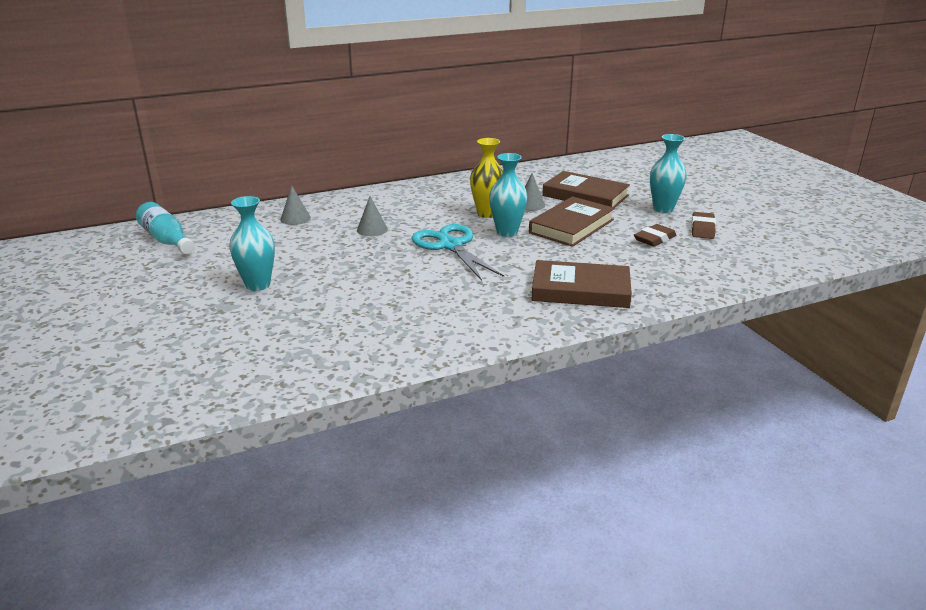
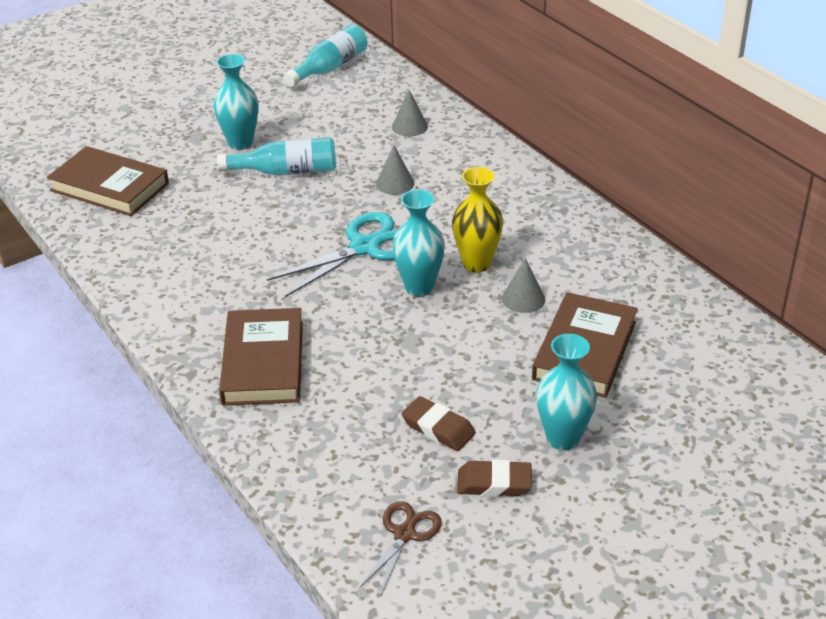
camera: 80 degrees right, 10 degrees up
(322, 268) = (286, 171): none -> turquoise bottle
(571, 226) = (458, 343): brown book -> brown book (109, 187)
(750, 256) = (404, 534): none -> brown scissors

